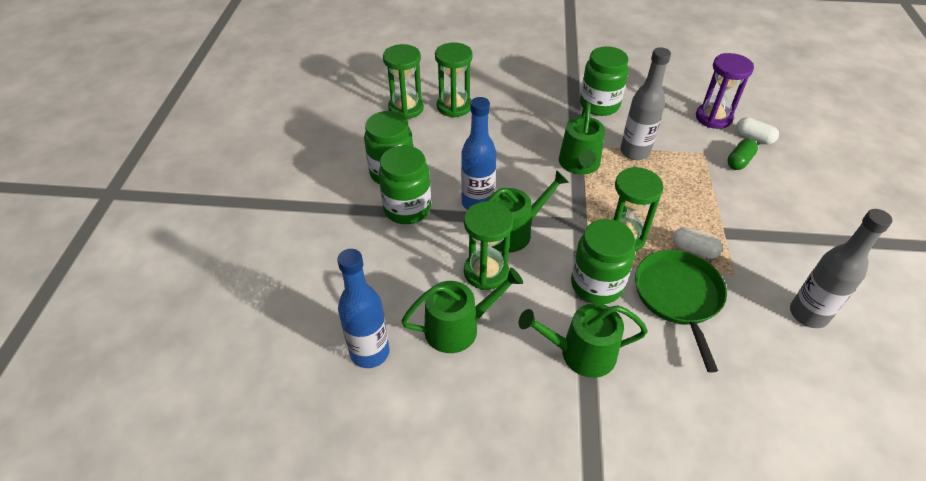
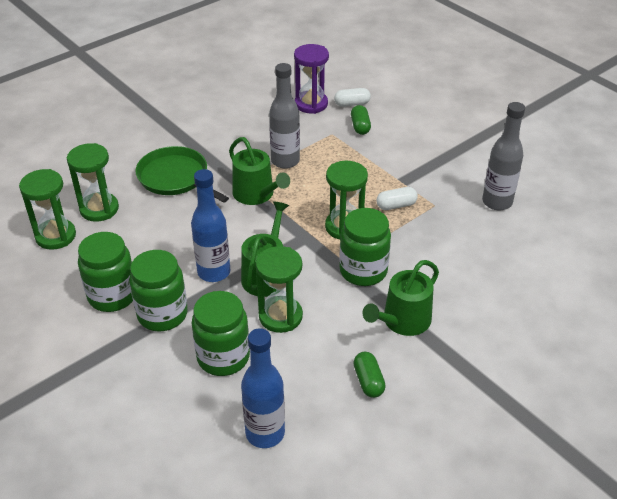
camera: 45 degrees left, 5 degrees down
(458, 328) = (306, 367): green watering can -> none
(492, 379) = (368, 381): none -> green capsule
(599, 105) = (219, 140): green jar -> green jar (223, 357)
(678, 297) = (419, 242): green pan -> green pan (175, 178)

